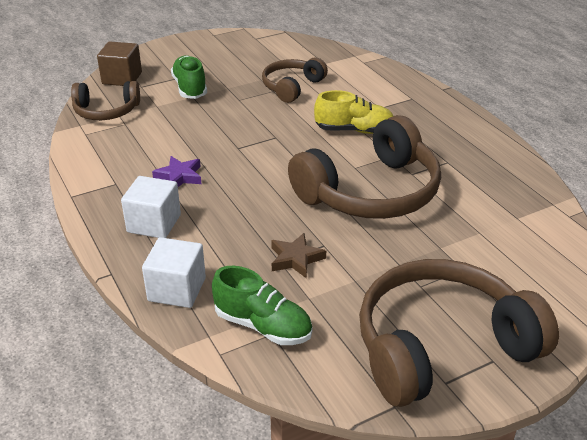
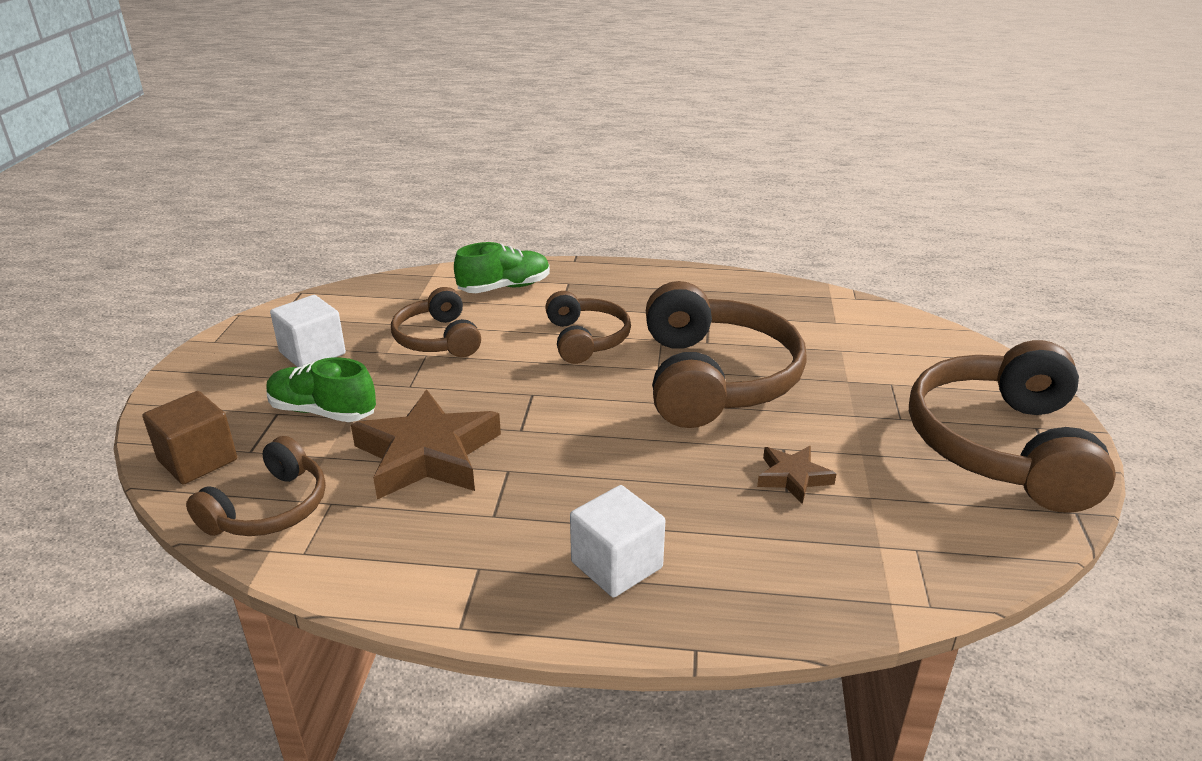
camera: 55 degrees left, 5 degrees down
(177, 289) = (780, 596): white cube -> white cube (312, 353)
(179, 176) = (530, 501): purple star -> none
(187, 131) = (427, 454): none -> brown star
(263, 326) = (899, 550): green shoe -> green shoe (504, 287)
(354, 130) = (585, 339): yellow shoe -> brown headphones

